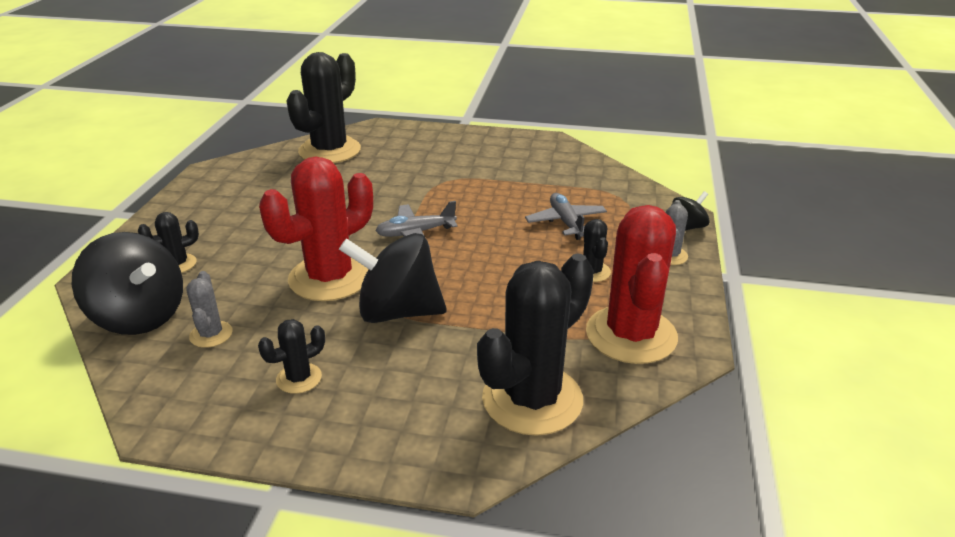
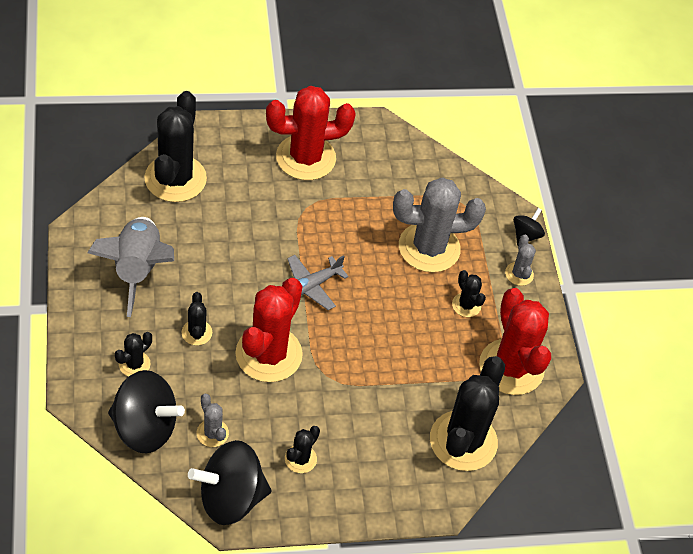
camera: 25 degrees left, 20 degrees up
(243, 200) = (137, 270): none -> grey rocket
(264, 250) = (196, 332): none -> black cactus
(397, 312) = (338, 380): black spinning top -> black spinning top (230, 498)
(465, 151) = (306, 158): none -> red cactus
(566, 222) = (429, 248): grey plane -> grey cactus

